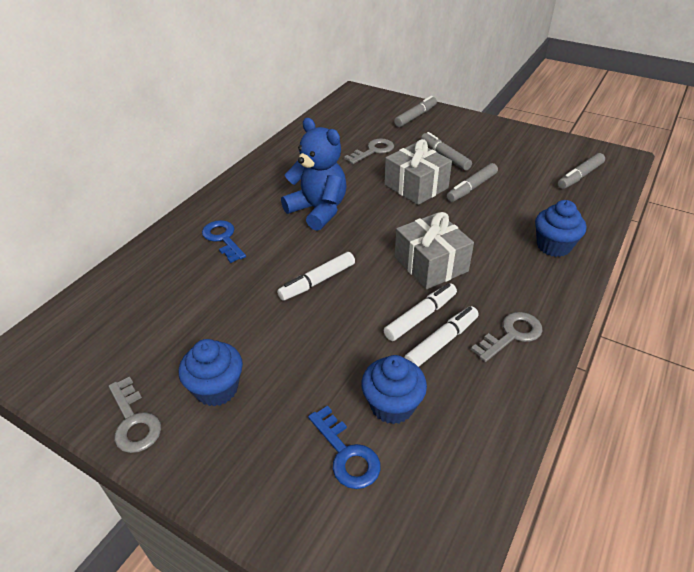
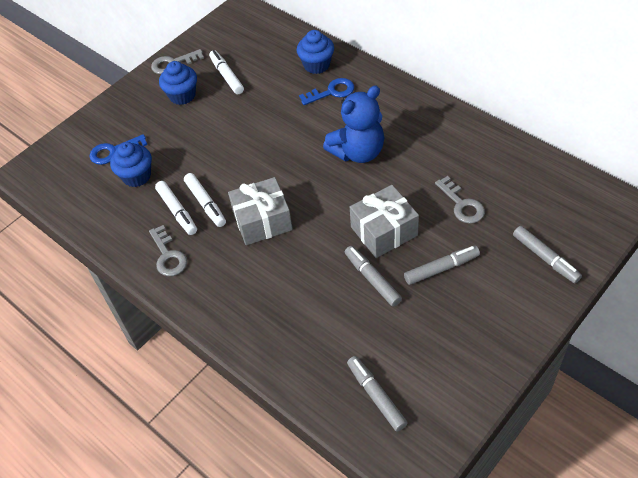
camera: 105 degrees right, 10 degrees up
(317, 281) = (263, 146): white marker -> white marker (227, 76)
(553, 246) = (260, 321): blue cupcake -> blue cupcake (316, 65)

